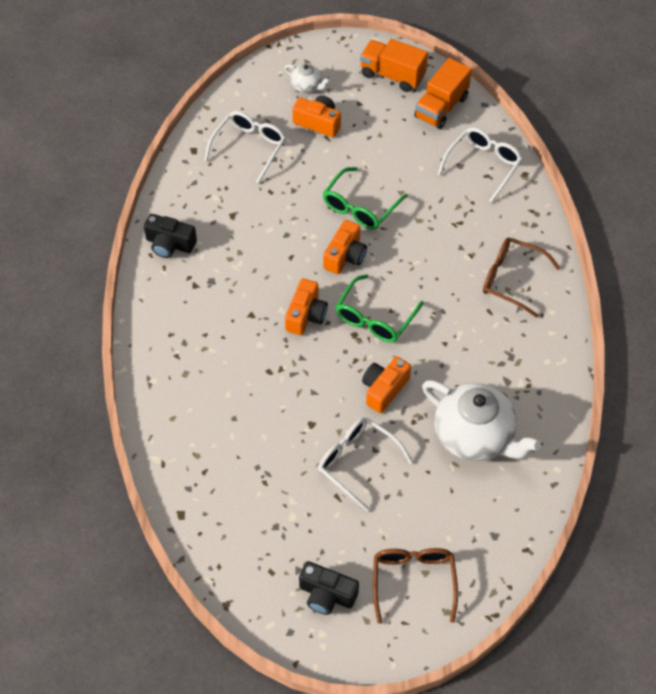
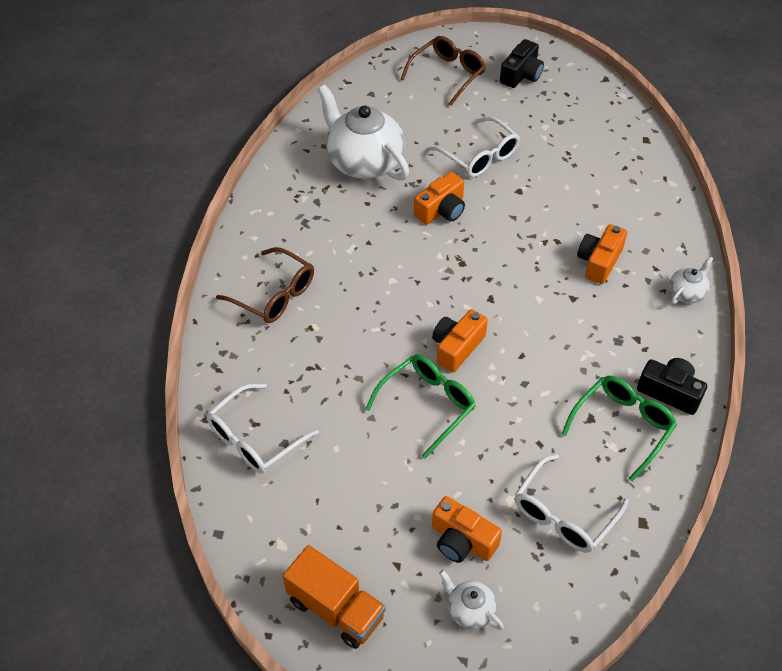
camera: 170 degrees left, 5 degrees down
(149, 335) = (687, 293): none -> white teapot
(306, 315) = (512, 289): orange camera -> orange camera (599, 262)
(327, 595) = (521, 75): black camera -> black camera turned 90 degrees clockwise
(375, 318) = (436, 276): green glasses -> green glasses (623, 426)
(413, 581) = (448, 74): brown glasses -> brown glasses turned 150 degrees counterclockwise
(441, 107) = (280, 538): orange truck -> none

